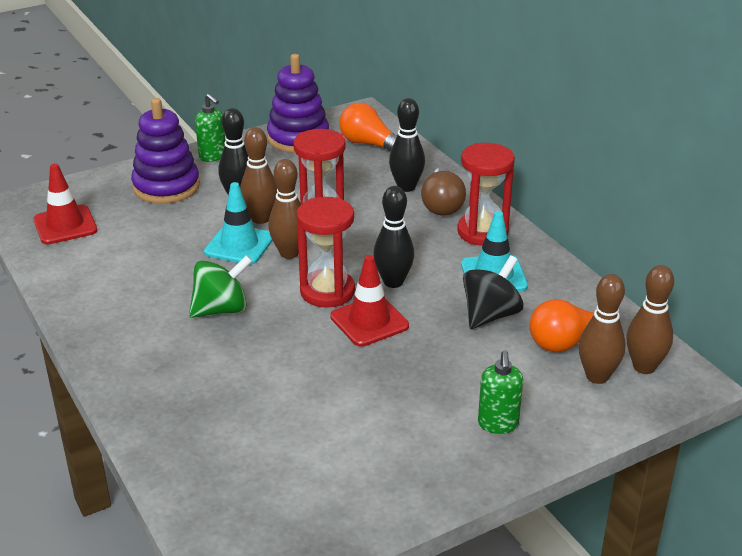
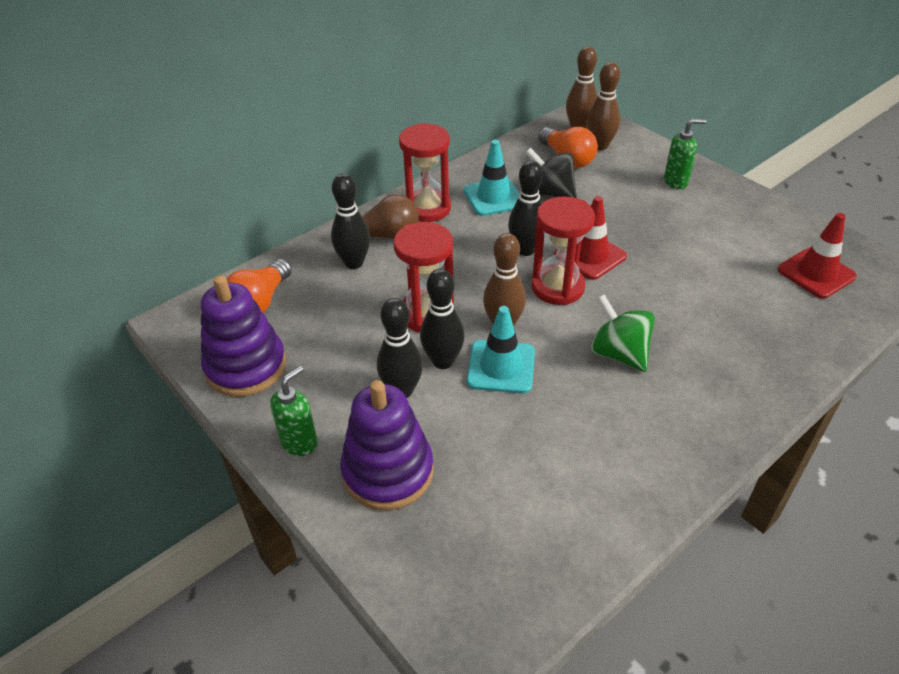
camera: 100 degrees left, 10 degrees up
(65, 225) = (511, 559): red traffic cone -> red traffic cone (816, 273)
(260, 218) = (443, 361): brown bowling pin -> black bowling pin

